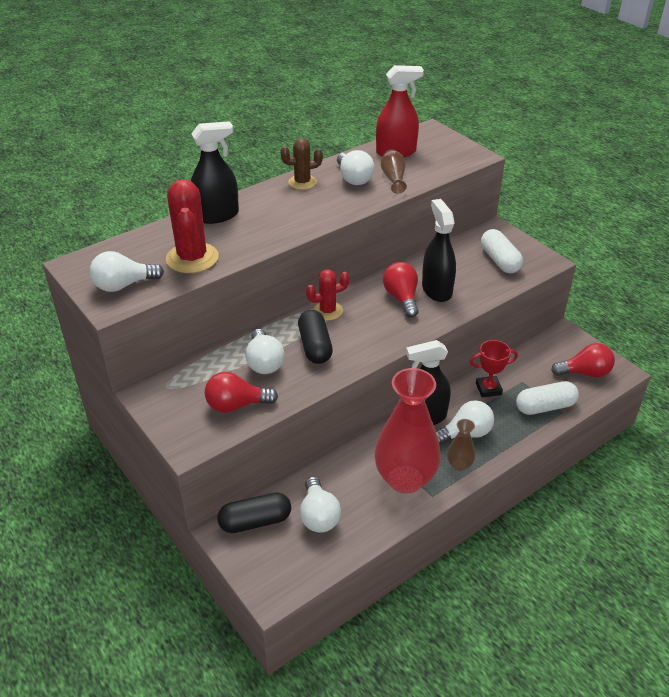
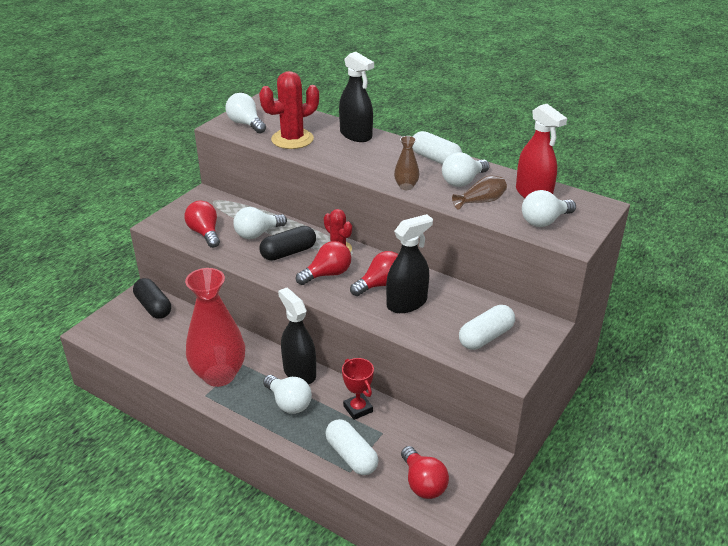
camera: 70 degrees right, 5 degrees down
(302, 182) = (435, 159): brown cactus -> white capsule
(318, 516) = (166, 336): white light bulb -> white light bulb (544, 221)
(368, 327) = (327, 274): none -> red light bulb
(459, 465) = (247, 406): brown vase -> brown vase (406, 186)

